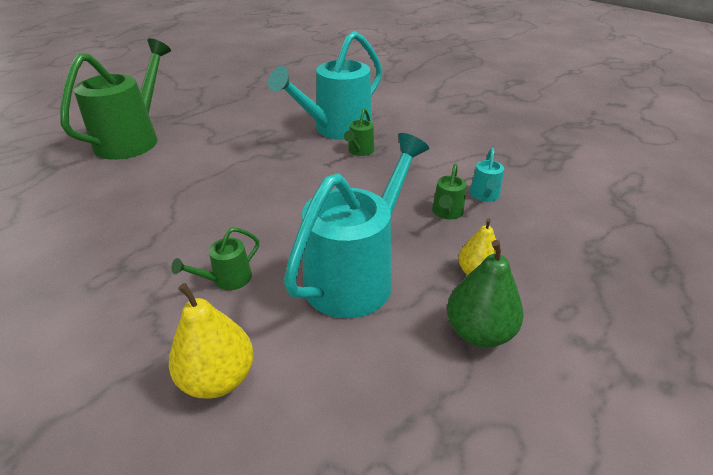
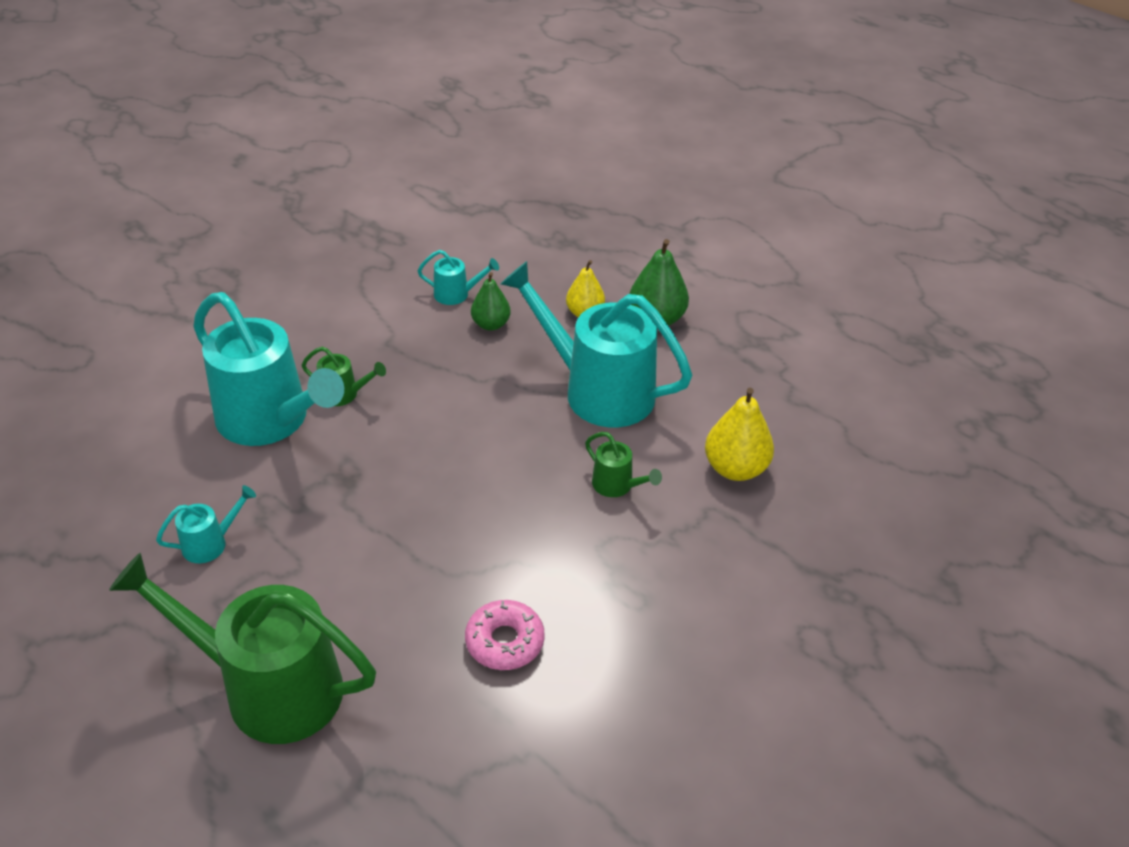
camera: 95 degrees left, 5 degrees up
(105, 214) = (504, 642): none -> pink donut
(243, 119) = (211, 543): none -> turquoise watering can
(447, 213) = (490, 324): green watering can -> green pear

